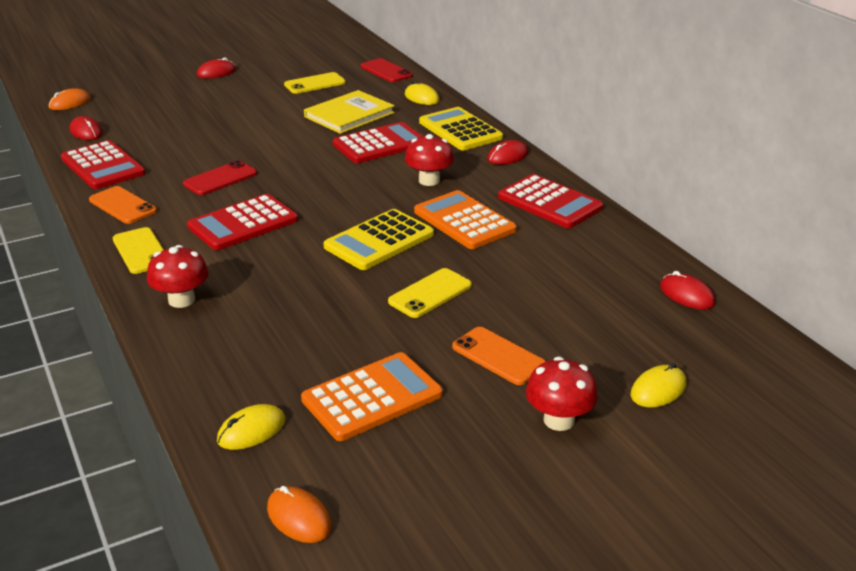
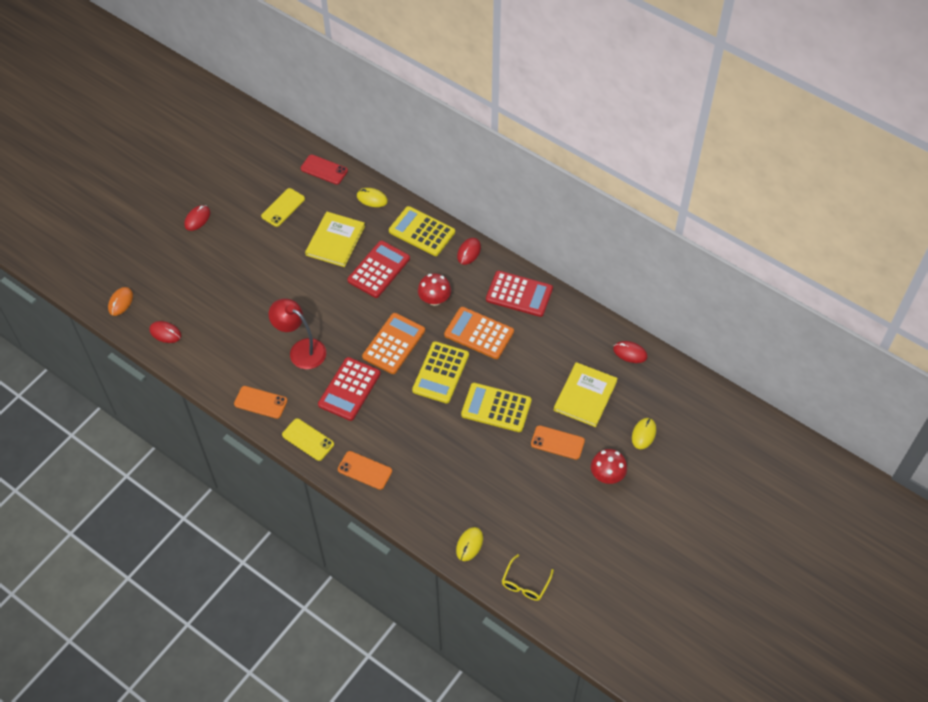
camera: 25 degrees left, 25 degrees up
(103, 166) = (212, 367): red calculator -> none
(181, 300) = (365, 470): red mushroom -> orange phone
(220, 179) = (301, 350): red phone -> red lamp
(299, 518) = (525, 584): orange mouse -> yellow glasses
(372, 397) = (512, 498): orange calculator -> orange calculator (394, 344)
(430, 293) = (496, 408): yellow phone -> yellow calculator
(581, 319) = (585, 396): none -> yellow book

